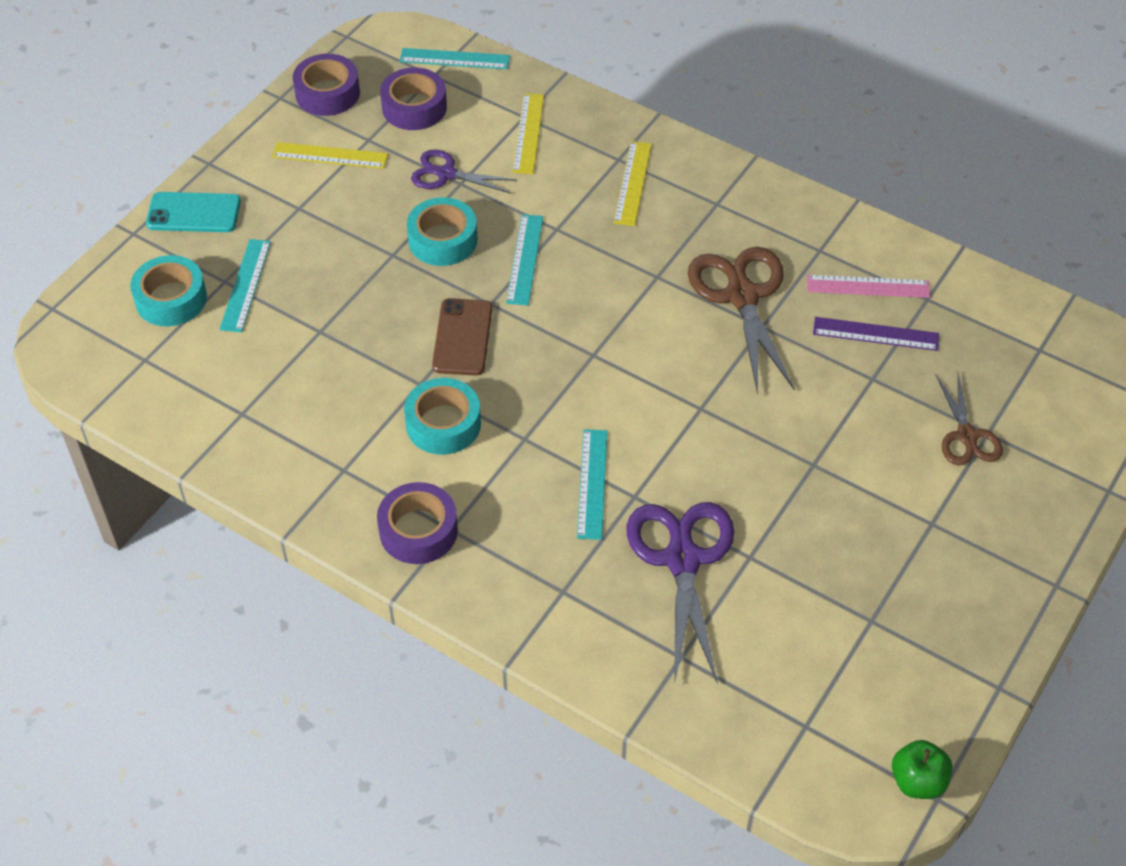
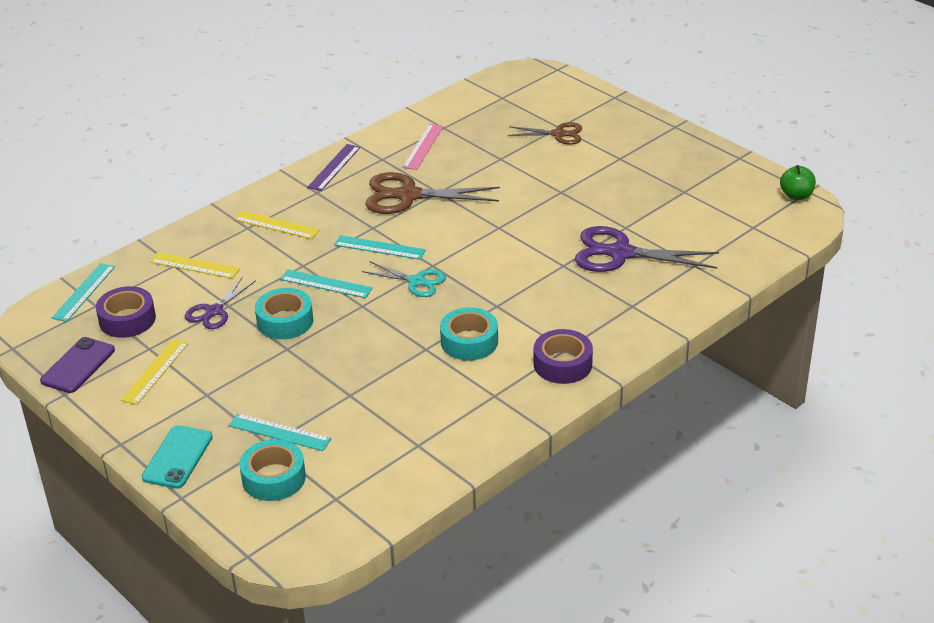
camera: 75 degrees left, 15 degrees down
(327, 93) = (78, 365): purple tape -> purple phone
(462, 337) = (389, 323): brown phone -> none
(553, 346) = (416, 282): none -> turquoise scissors
(592, 483) = (546, 281): turquoise ruler -> turquoise ruler (379, 248)
(875, 334) = (465, 151): purple ruler -> purple ruler (334, 167)

